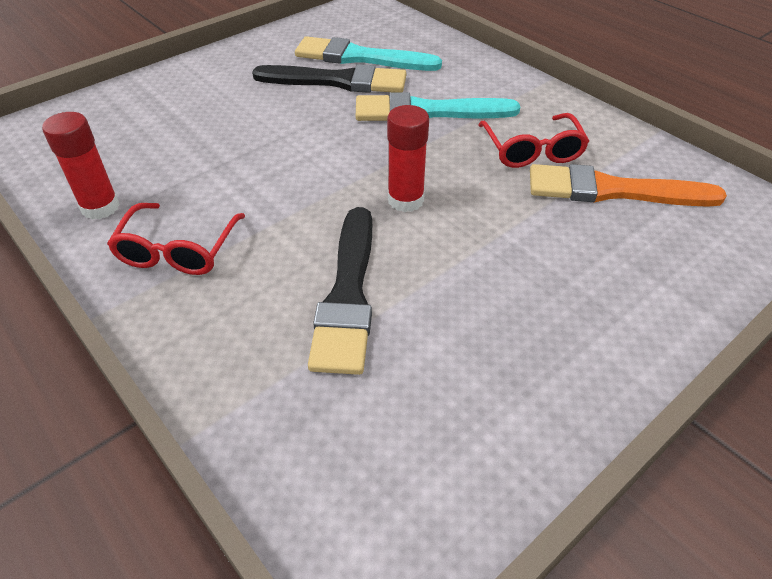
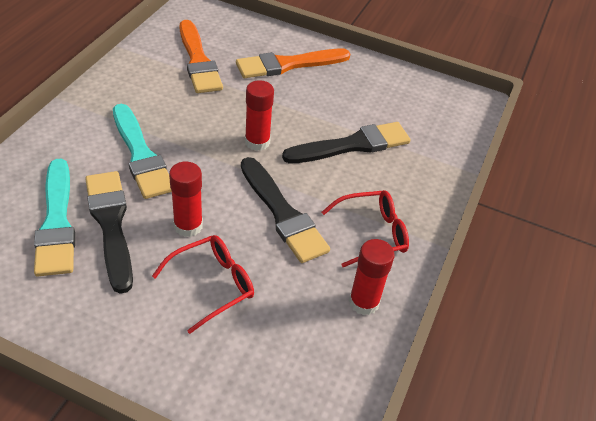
camera: 120 degrees left, 0 degrees up
(269, 186) = (283, 214): none -> black brush
(302, 121) = (188, 226): none -> red glue stick
(532, 150) = (170, 96): red glasses -> red glasses (212, 285)
(587, 288) = (288, 65): none -> orange brush

